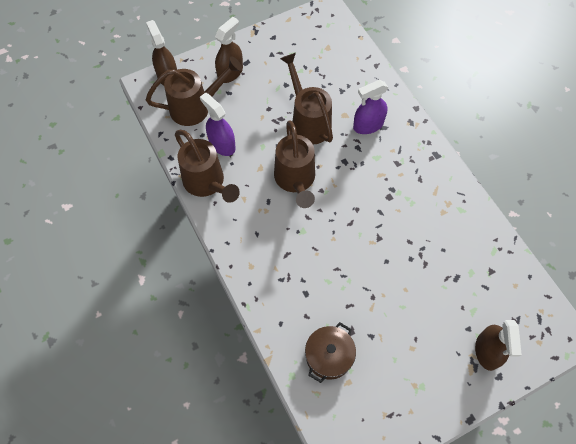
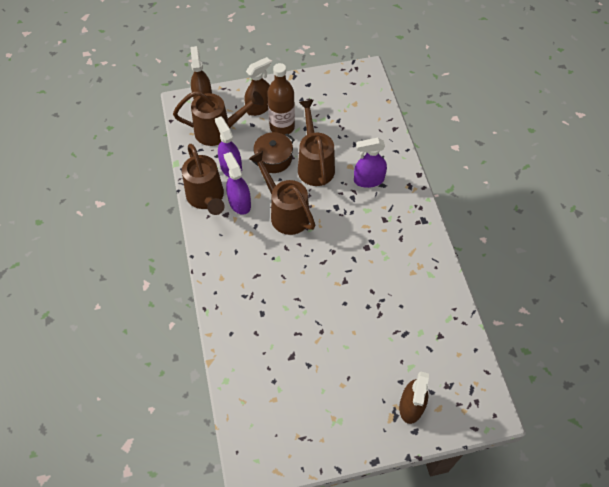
camera: 15 degrees right, 5 degrees down
(243, 180) = (239, 202): none -> purple spray bottle
(261, 88) = (282, 127): none -> brown bottle
(295, 180) = (286, 213): brown watering can -> brown watering can turned 135 degrees clockwise
(329, 356) = (264, 372): brown pot -> brown pot (273, 159)

